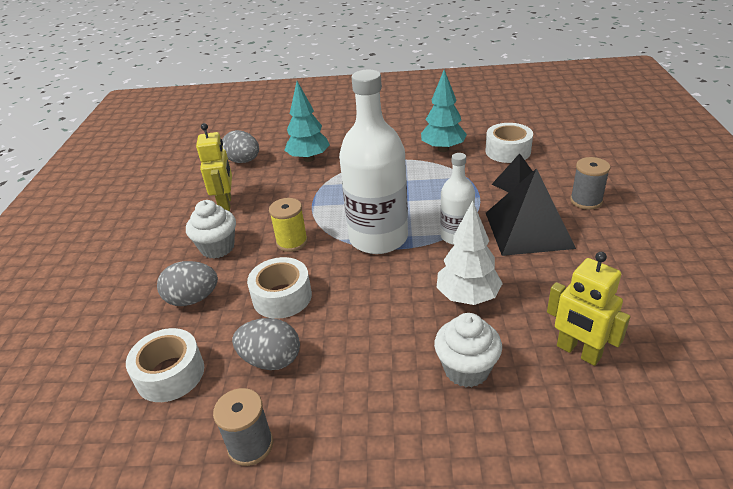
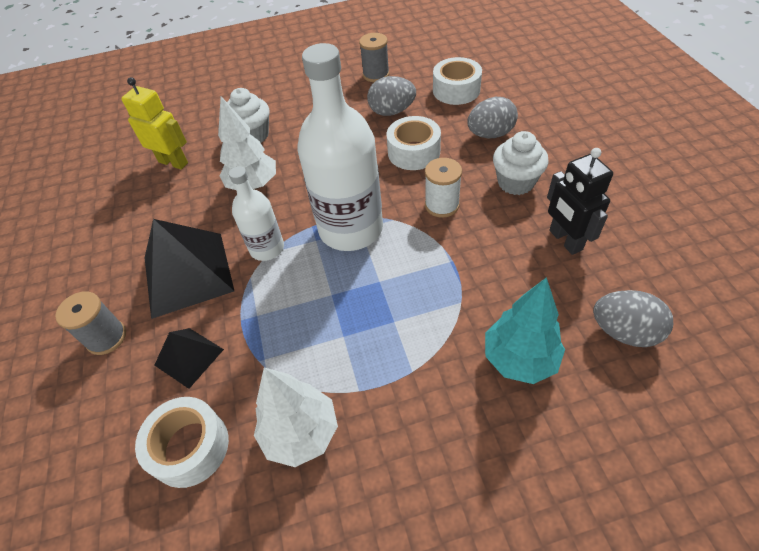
camera: 165 degrees right, 15 degrees up
(226, 204) = (565, 240): yellow robot -> black robot
(292, 242) = (442, 205): yellow spool -> white spool
(443, 149) = (301, 433): turquoise tree -> white tree

